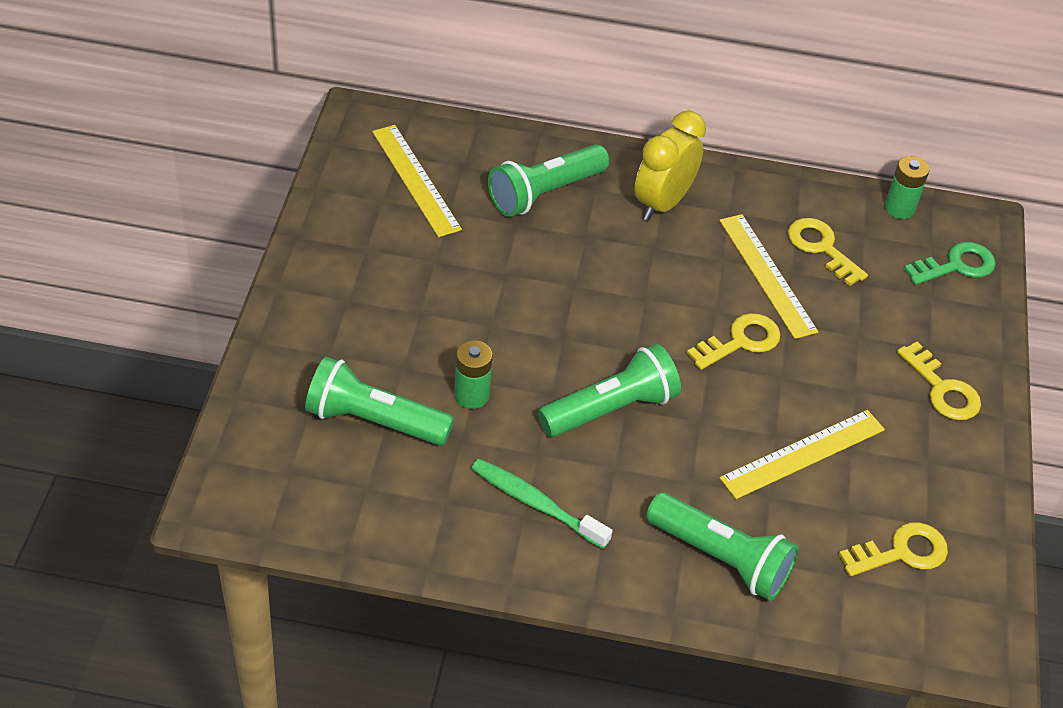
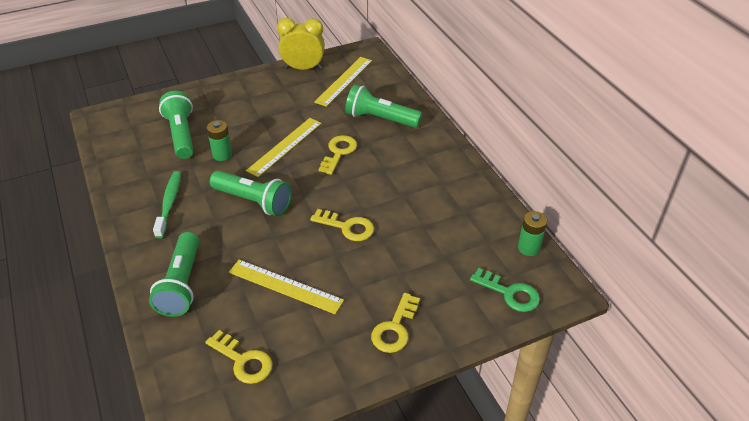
camera: 60 degrees right, 5 degrees down
(662, 203) = (419, 158): yellow clock -> yellow clock (303, 68)
(767, 275) = (409, 216): yellow ruler -> yellow ruler (285, 146)
(821, 248) = (455, 229): yellow key -> yellow key (338, 152)

